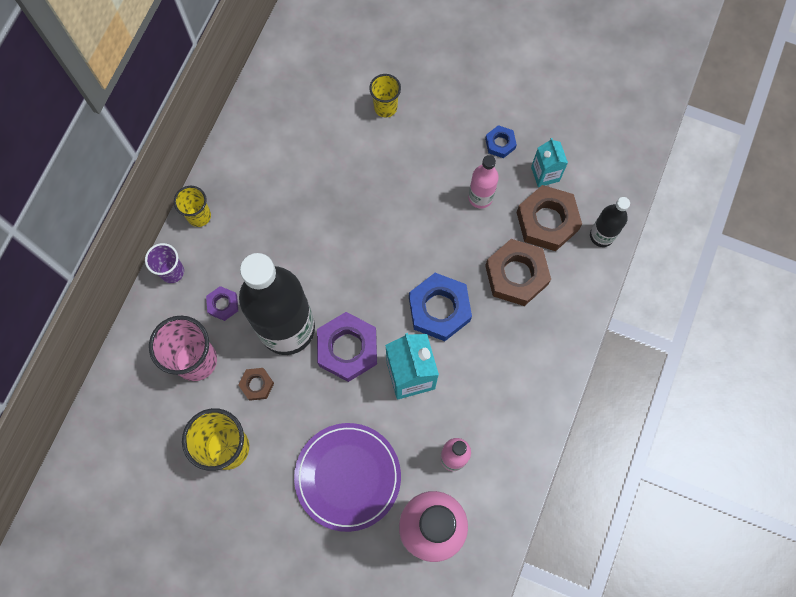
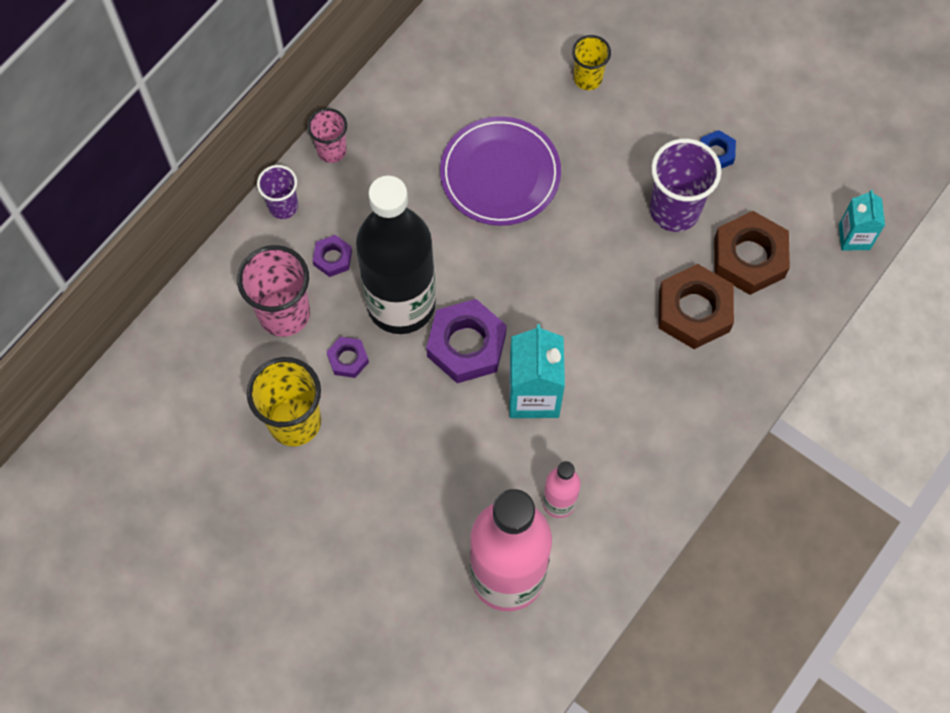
camera: 15 degrees right, 5 degrees down
(199, 216) = (332, 150): yellow cup -> pink cup
(257, 385) = (348, 359): brown nut -> purple nut
(348, 477) = (427, 491): purple plate -> purple plate (500, 174)
(439, 309) = (589, 327): blue nut -> none
(480, 197) = (674, 210): pink bottle -> purple cup
(545, 174) = (761, 202): turquoise carton -> turquoise carton (854, 237)
(601, 236) = (812, 291): black bottle -> none

